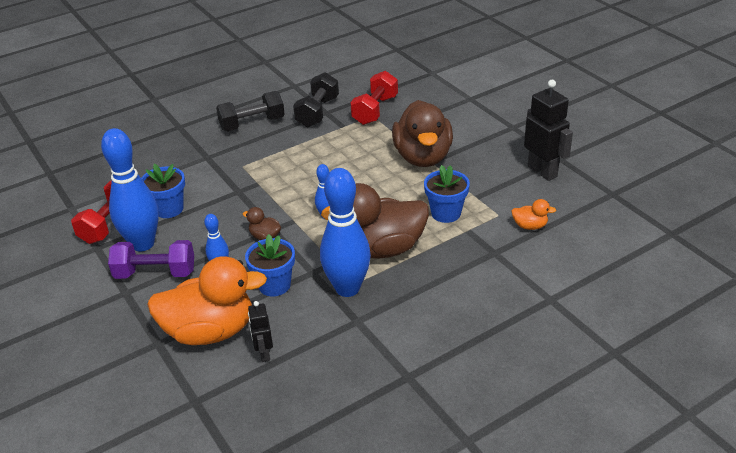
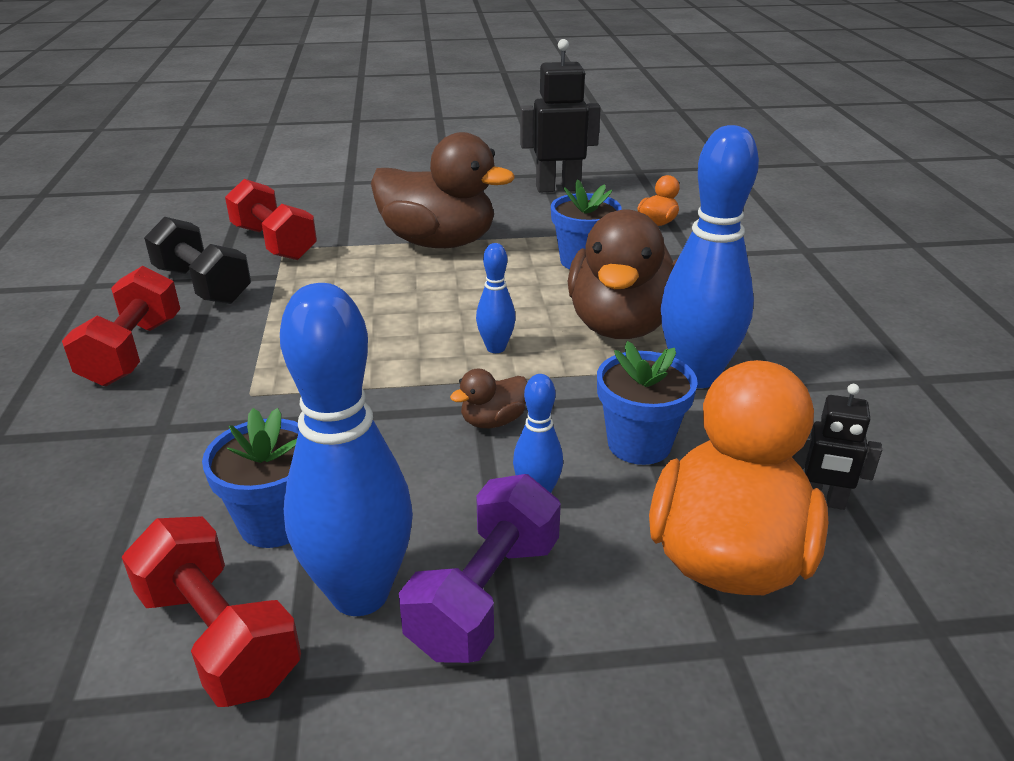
camera: 65 degrees left, 5 degrees down
(252, 124) = (133, 352): black dumbbell -> red dumbbell

